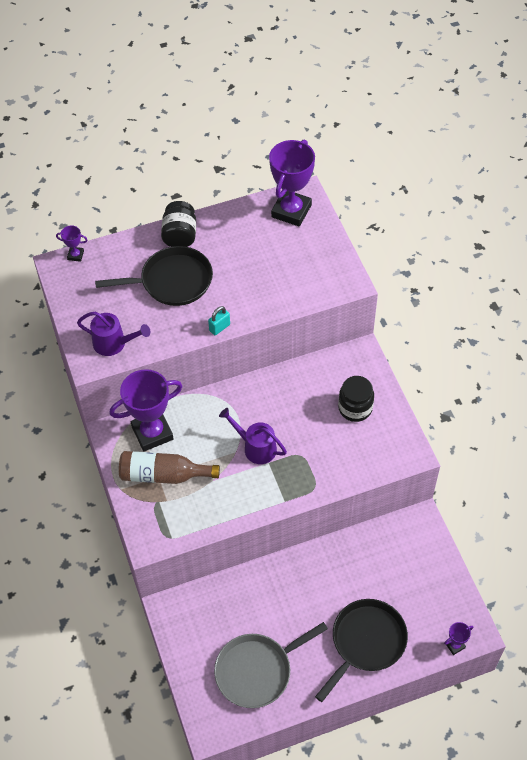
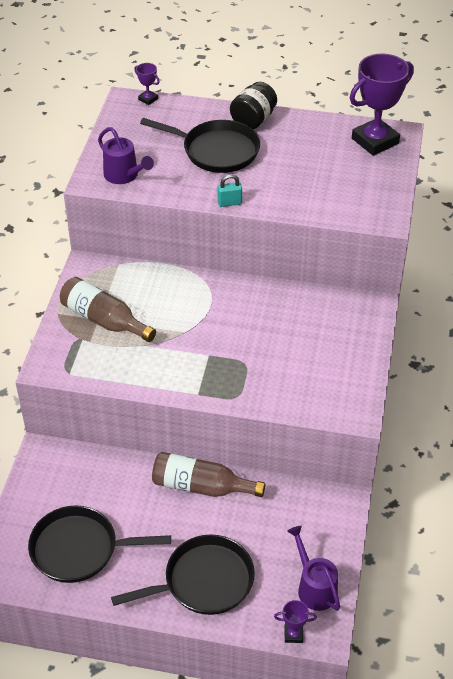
camera: 30 degrees right, 10 degrees down
(152, 433) = (122, 282): purple trophy -> none
(255, 447) = (206, 337): purple watering can -> purple watering can (314, 587)
(257, 671) = (79, 549): grey pan -> black pan
(311, 567) = (201, 486): none -> brown bottle
(355, 408) = (330, 349): black jar -> none

